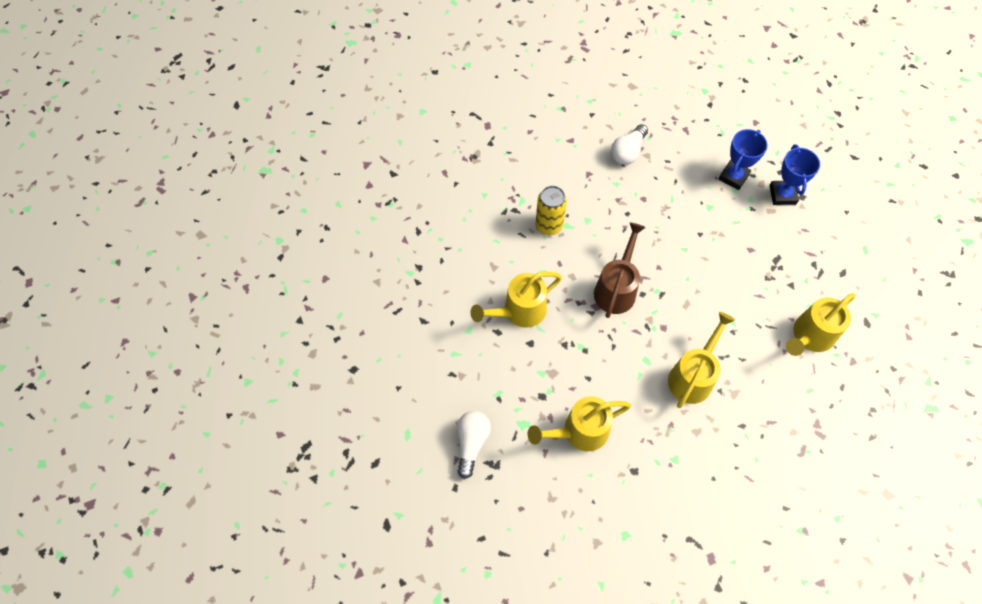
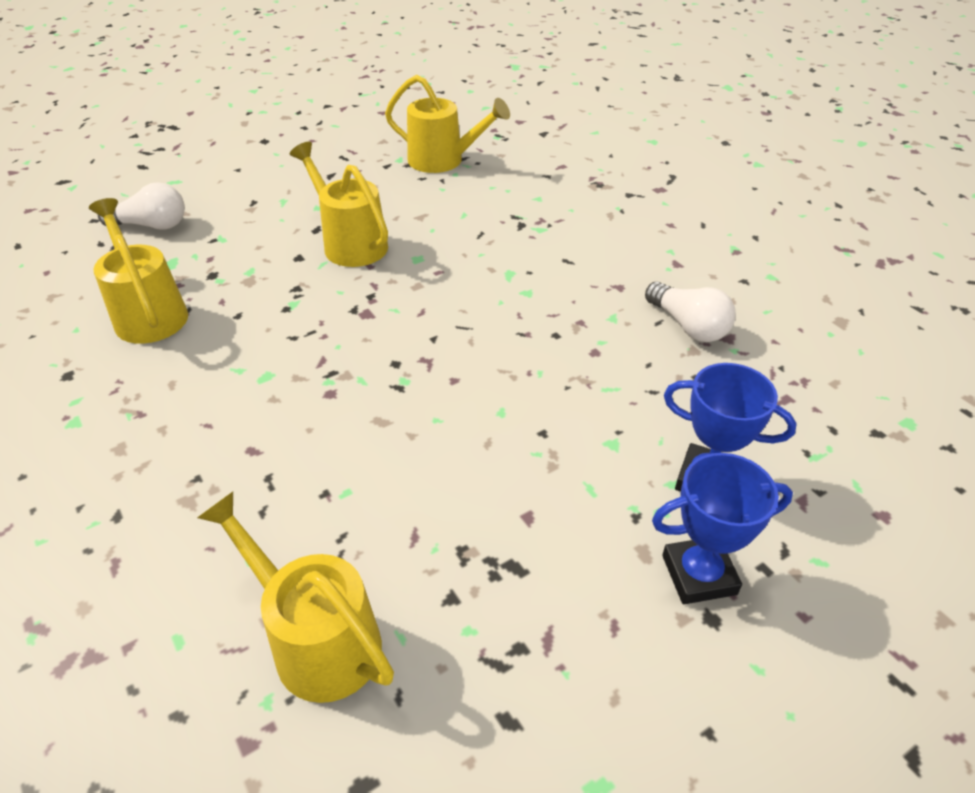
camera: 80 degrees right, 20 degrees down
(548, 225) = (503, 256): yellow can -> none
(616, 288) = (402, 332): brown watering can -> none
(627, 152) = (688, 326): white light bulb -> white light bulb turned 150 degrees counterclockwise
(693, 375) = (231, 437): yellow watering can -> yellow watering can (444, 161)

